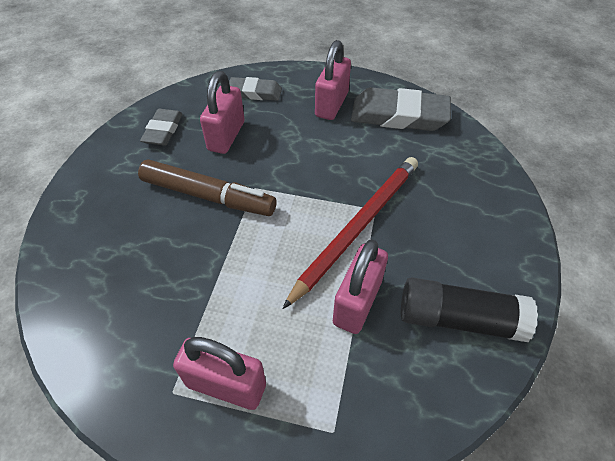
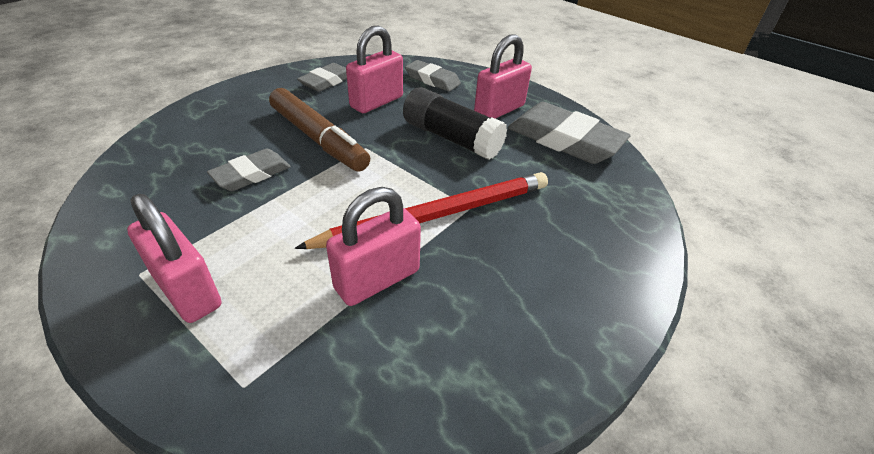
camera: 25 degrees right, 10 degrees down
(182, 257) = (251, 174): none -> grey eraser
(458, 319) = (477, 347): black glue stick -> black glue stick (451, 138)

